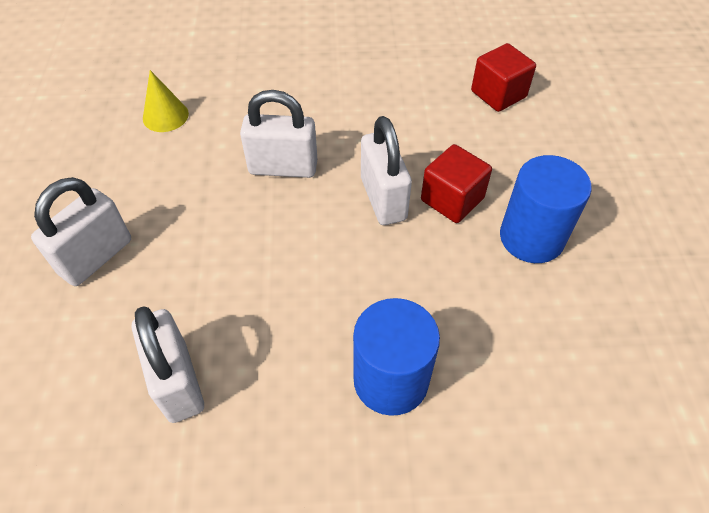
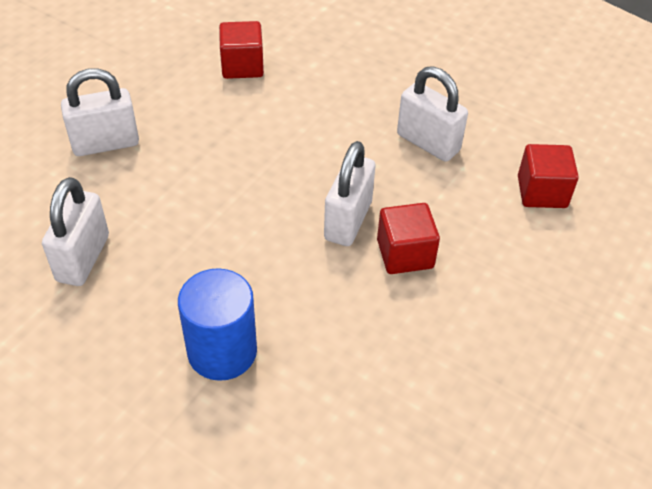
camera: 35 degrees right, 5 degrees down
(165, 116) = (242, 66): yellow cone -> red cube
(283, 168) = (293, 153): white padlock -> white padlock (428, 143)
(531, 237) = (442, 323): blue cylinder -> none

